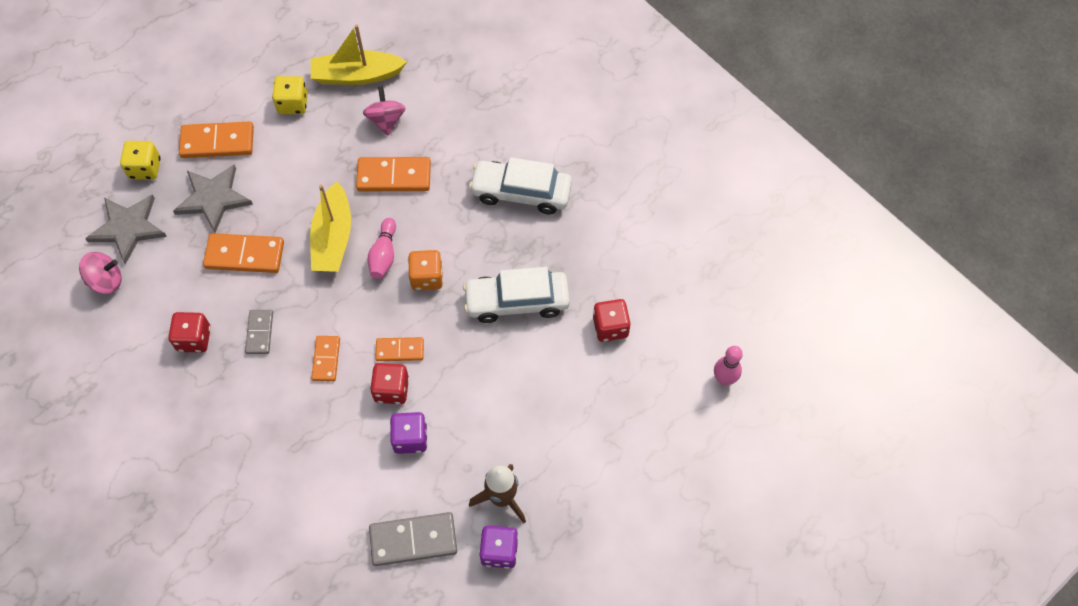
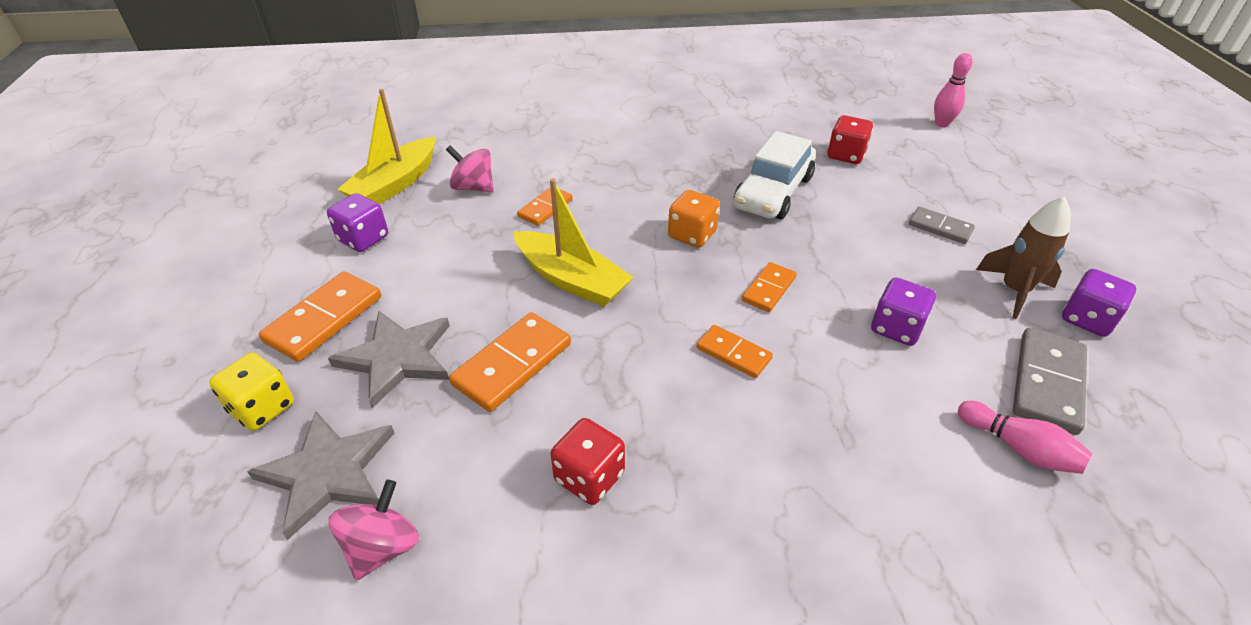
camera: 55 degrees left, 20 degrees down
(260, 333) = (642, 399): grey domino -> grey domino (940, 227)
(293, 104) = (363, 239): yellow dice -> purple dice
(384, 255) = (634, 252): pink bowling pin -> pink bowling pin (1018, 448)
(391, 390) = (818, 316): red dice -> none
(394, 176) = (545, 208): orange domino -> orange domino, size x0.61
(521, 192) = (653, 146): white car -> none

